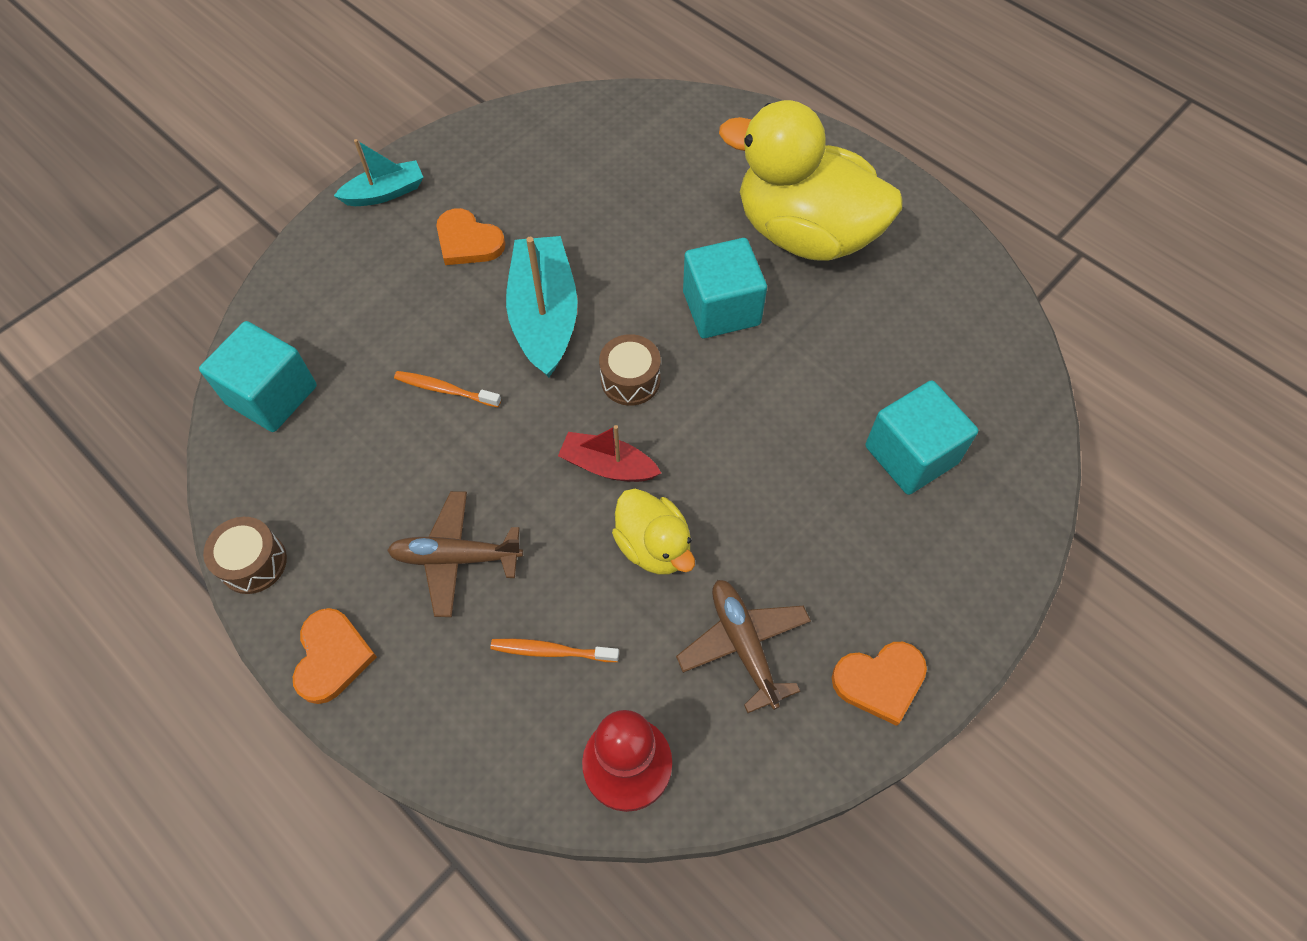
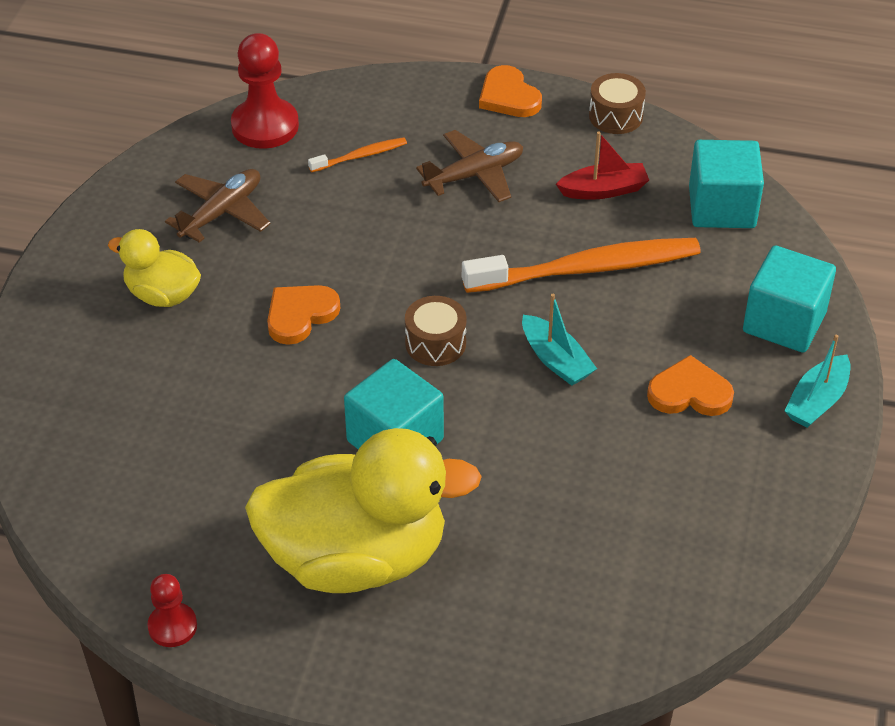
camera: 150 degrees right, 15 degrees down
(445, 390) = (587, 269): orange toothbrush -> orange toothbrush, size x2.20
(544, 316) = (555, 360): turquoise boat -> turquoise boat, size x0.58
(608, 466) = (405, 275): red boat -> red boat (603, 190)
(654, 546) = (329, 240): yellow duck -> yellow duck (162, 295)
(743, 645) = (221, 212): brown plane -> brown plane turned 90 degrees counterclockwise
(880, 681) = (107, 232): orange heart -> orange heart (300, 315)
(911, 454) = (145, 391): turquoise cube -> turquoise cube (784, 322)
(963, 244) = (172, 626): none -> red pawn

